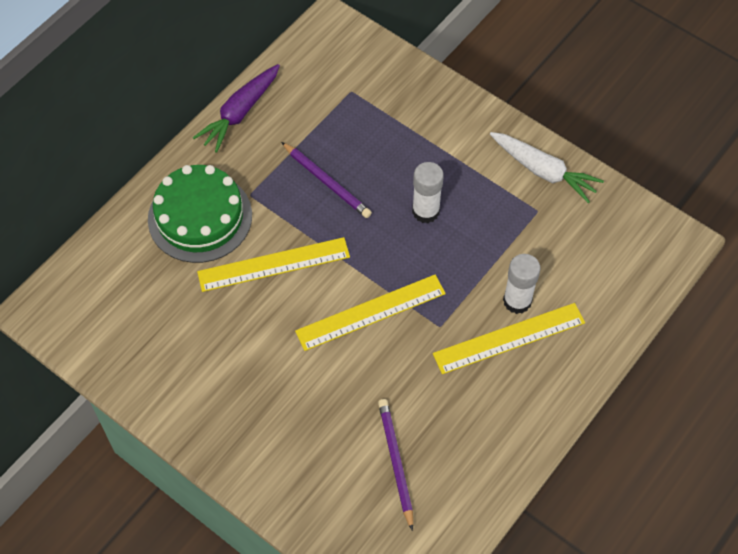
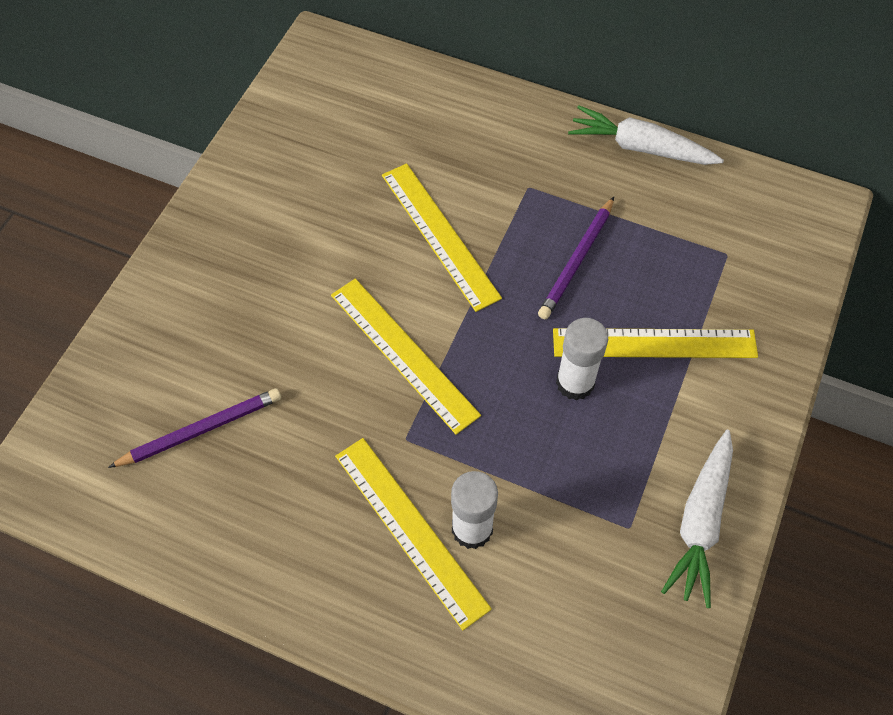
camera: 75 degrees right, 0 degrees up
(200, 217) = (480, 148): green cake -> none
(240, 113) = (640, 147): purple carrot -> white carrot
(409, 156) = (654, 343): none -> yellow ruler

